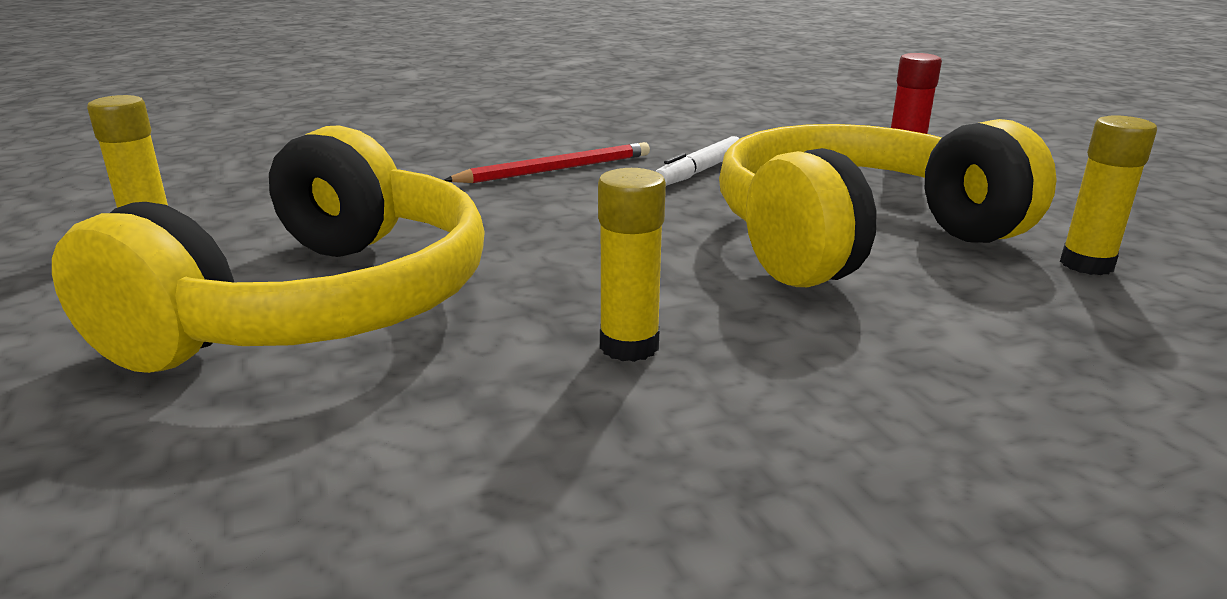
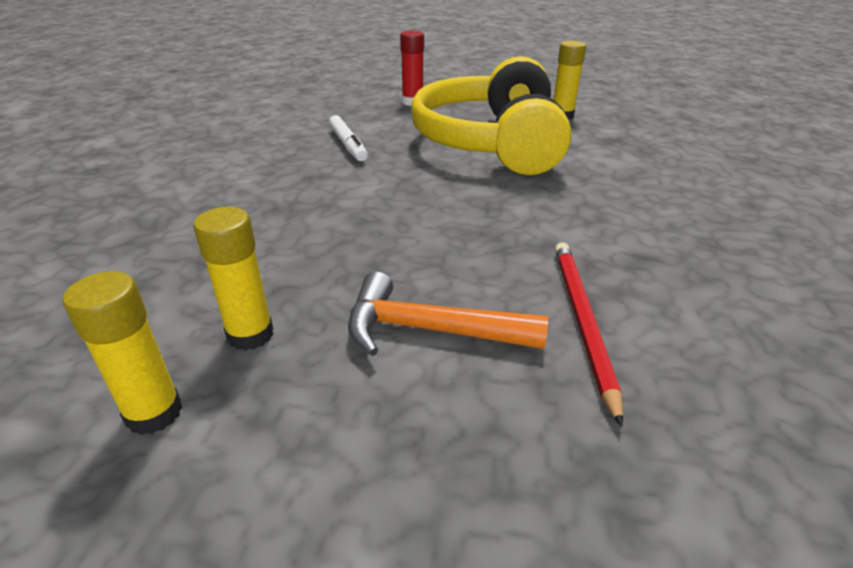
camera: 60 degrees left, 10 degrees up
(317, 305) = (429, 330): yellow headphones -> orange hammer
(556, 169) = (276, 182): red pencil -> red pencil (582, 321)
(629, 346) = (571, 233): yellow glue stick -> yellow glue stick (250, 335)

